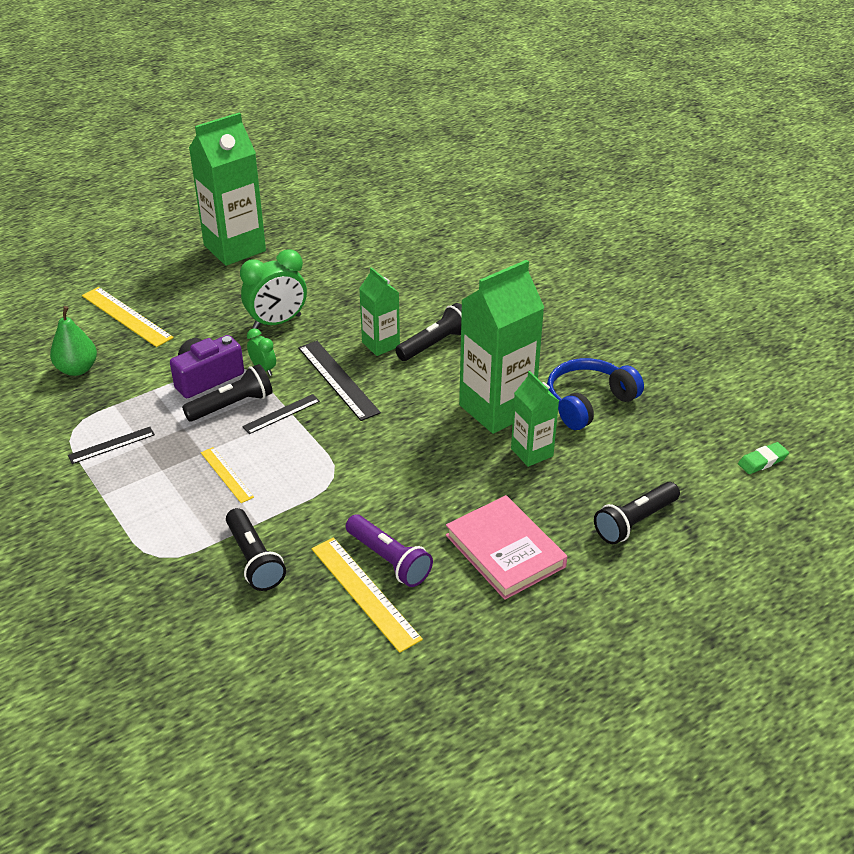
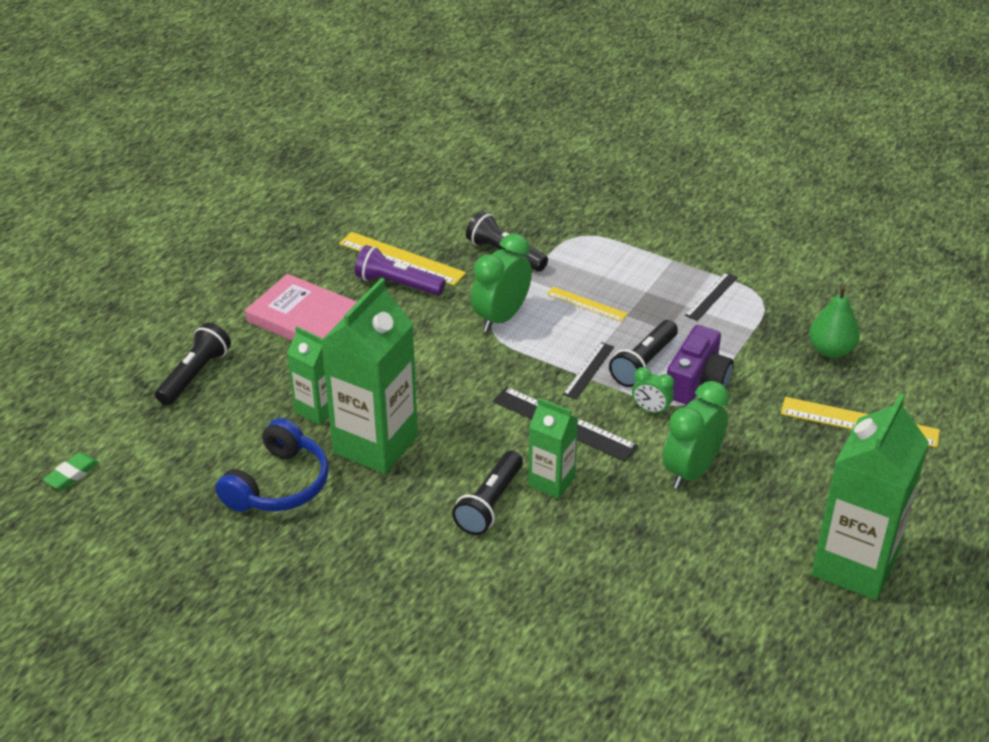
camera: 155 degrees right, 0 degrees up
(315, 487) = (501, 317): none -> green clock

